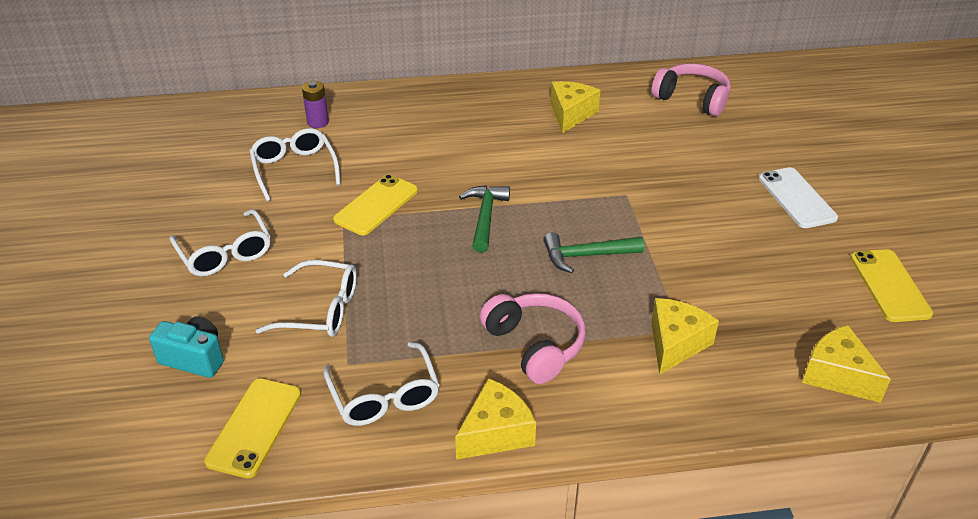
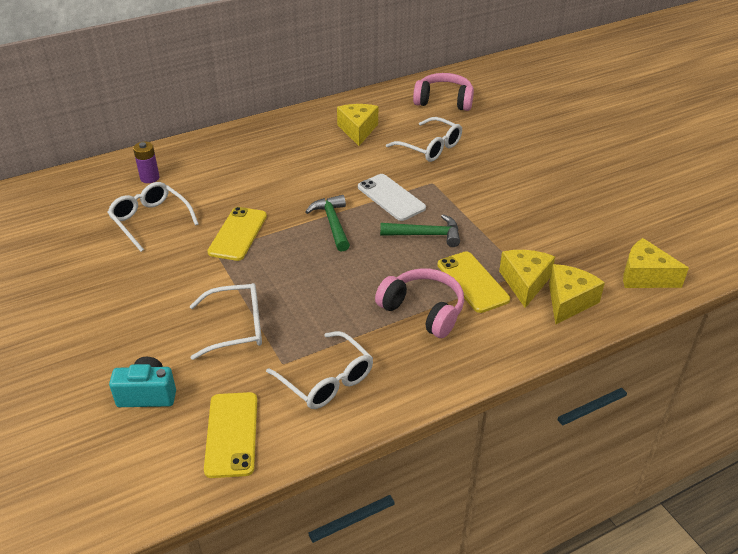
camera: 20 degrees left, 0 degrees up
(225, 253) = (127, 302): white glasses -> white glasses (430, 147)
(496, 432) = (428, 383): yellow cheese -> yellow cheese (568, 301)
(586, 256) = (426, 235): green hammer -> green hammer turned 150 degrees counterclockwise
(796, 198) = (555, 158): white phone -> white phone (391, 197)
(889, 285) = (647, 206): yellow phone -> yellow phone (472, 282)

